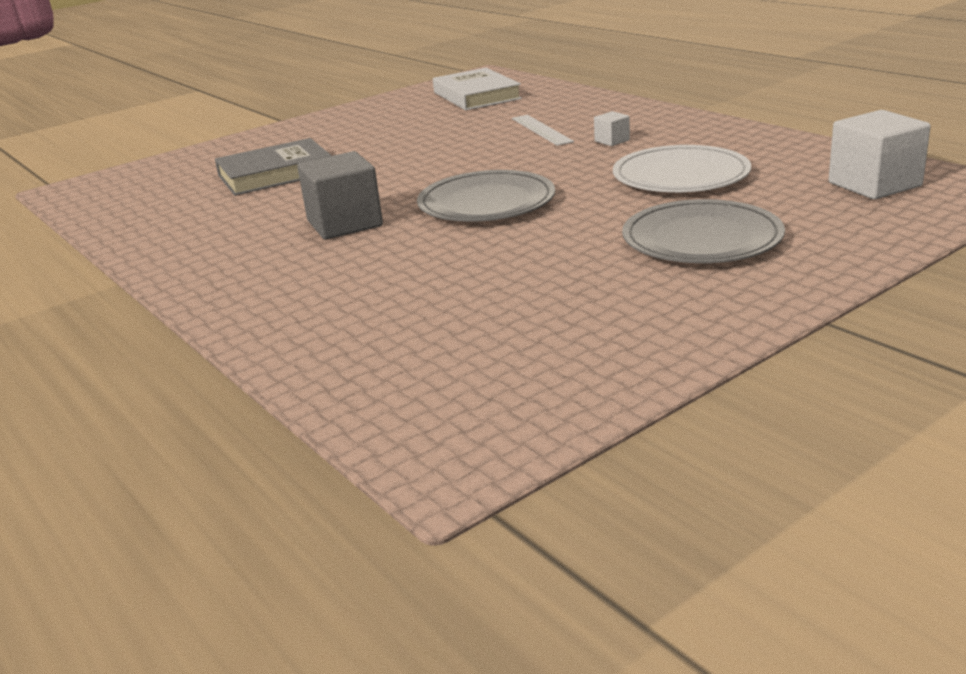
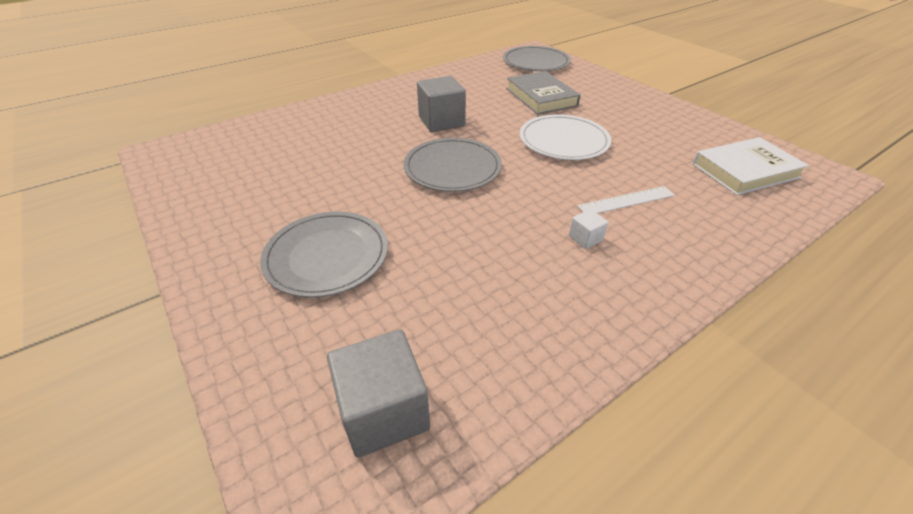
camera: 90 degrees right, 15 degrees up
(132, 185) = (536, 62): none -> grey plate
(680, 176) = (471, 267): white plate -> white plate (563, 141)
(874, 184) = (384, 411): white cube -> grey cube

